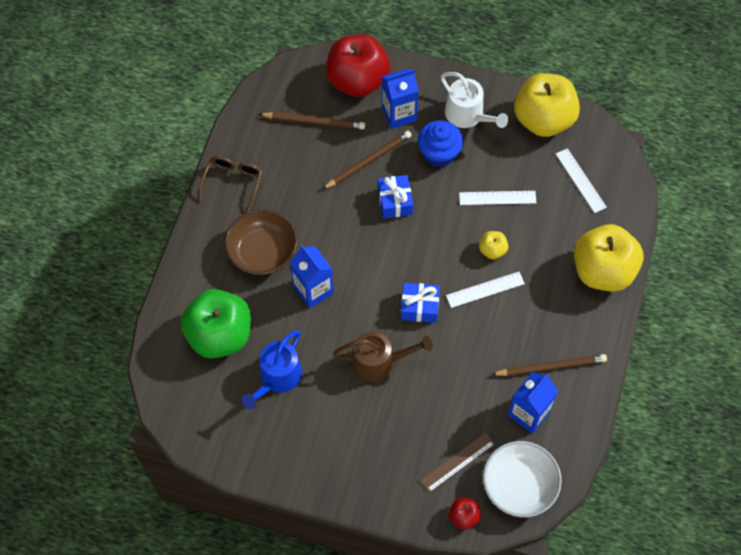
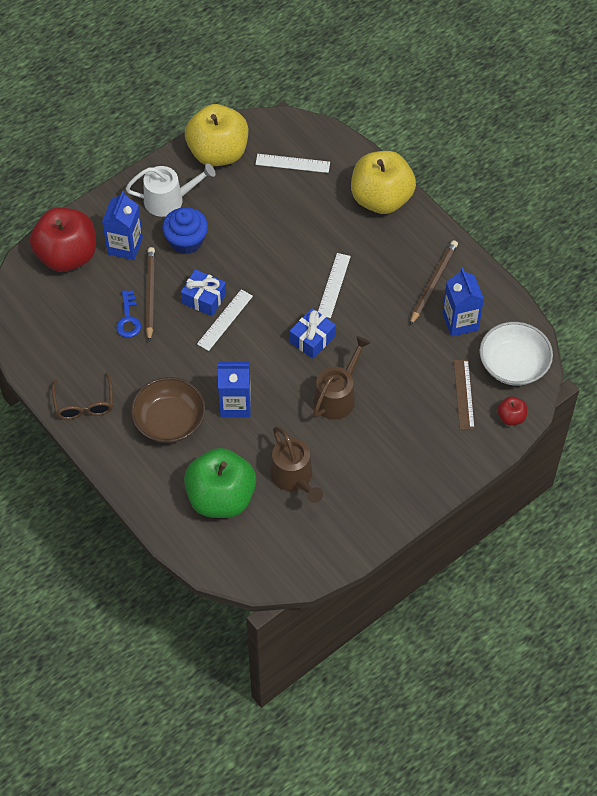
camera: 55 degrees left, 5 degrees down
(233, 182) = (84, 404): brown glasses -> brown glasses turned 150 degrees counterclockwise
(277, 377) = (294, 477): blue watering can -> brown watering can
(314, 122) = (78, 310): brown pencil -> none
(333, 161) = (128, 319): none -> blue key
(492, 250) = (304, 259): yellow apple -> none
(497, 198) = (260, 227): white ruler -> white ruler (225, 320)

